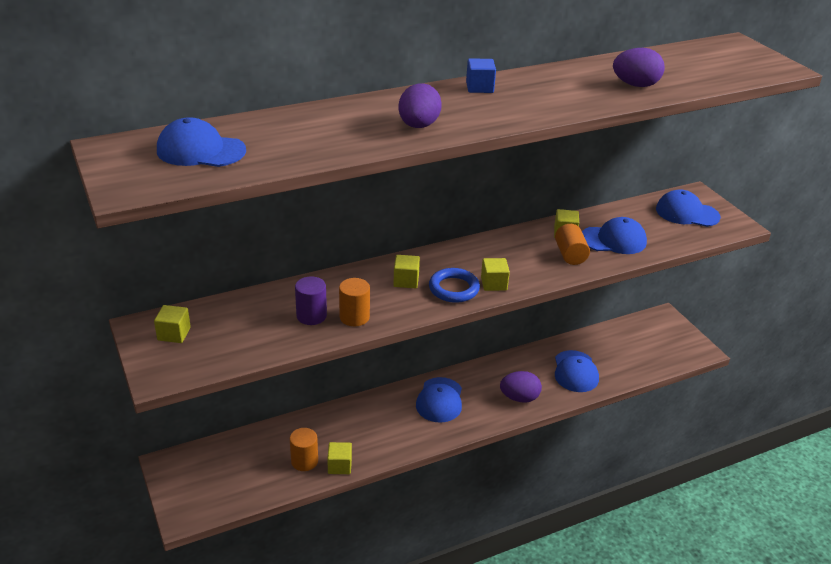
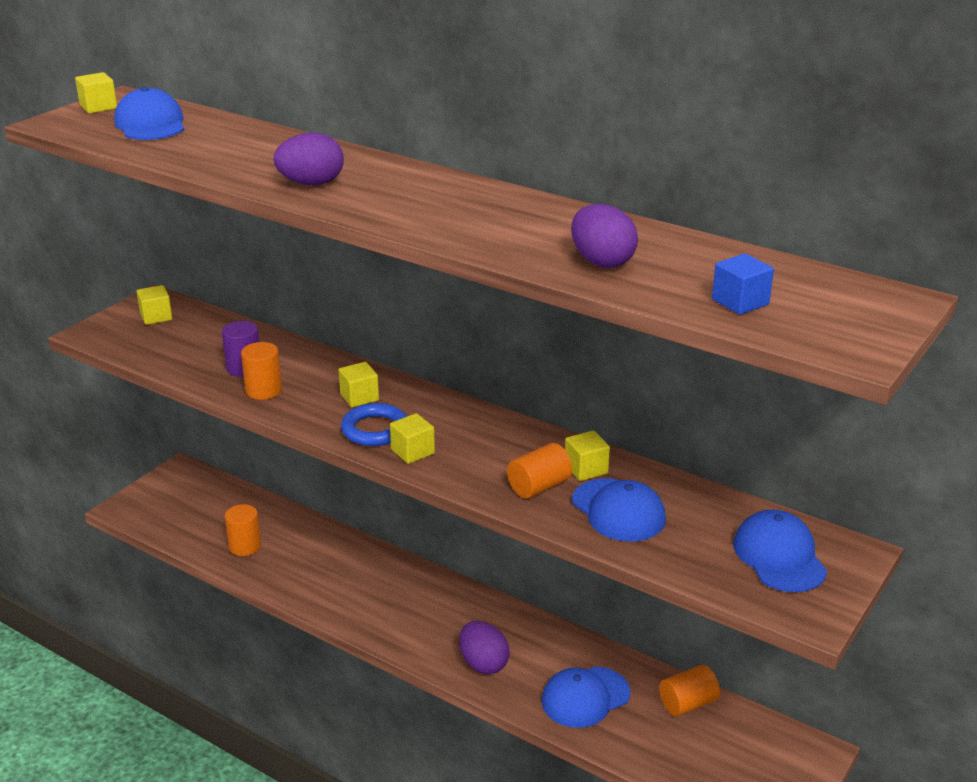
camera: 60 degrees right, 5 degrees down
(340, 466) = (256, 571): yellow cube -> yellow cube (98, 107)
(439, 400) = (419, 601): blue cap -> none
(479, 87) = (455, 187): blue cube -> blue cube (740, 302)
(605, 339) = (687, 703): none -> orange cylinder

